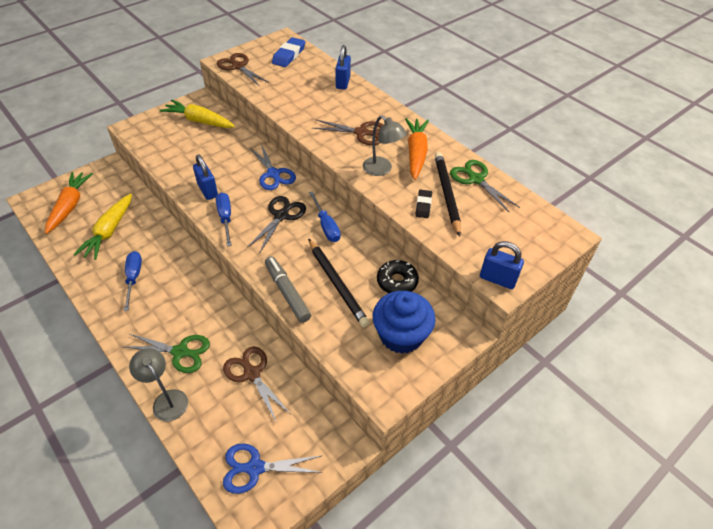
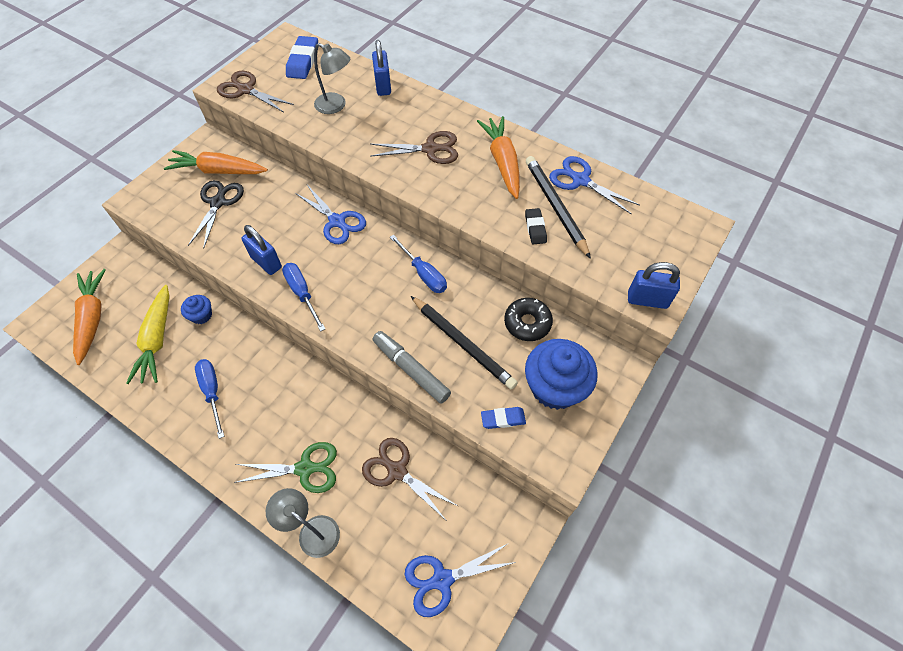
camera: 15 degrees left, 10 degrees up
(148, 222) = (201, 315): none -> blue cupcake
(199, 121) = (218, 171): yellow carrot -> orange carrot
(281, 216) = (367, 274): black scissors -> black scissors (218, 203)
(347, 348) = (503, 419): none -> blue eraser
(382, 169) = (472, 192): grey lamp -> grey lamp (336, 106)
(476, 179) = (580, 180): green scissors -> blue scissors

